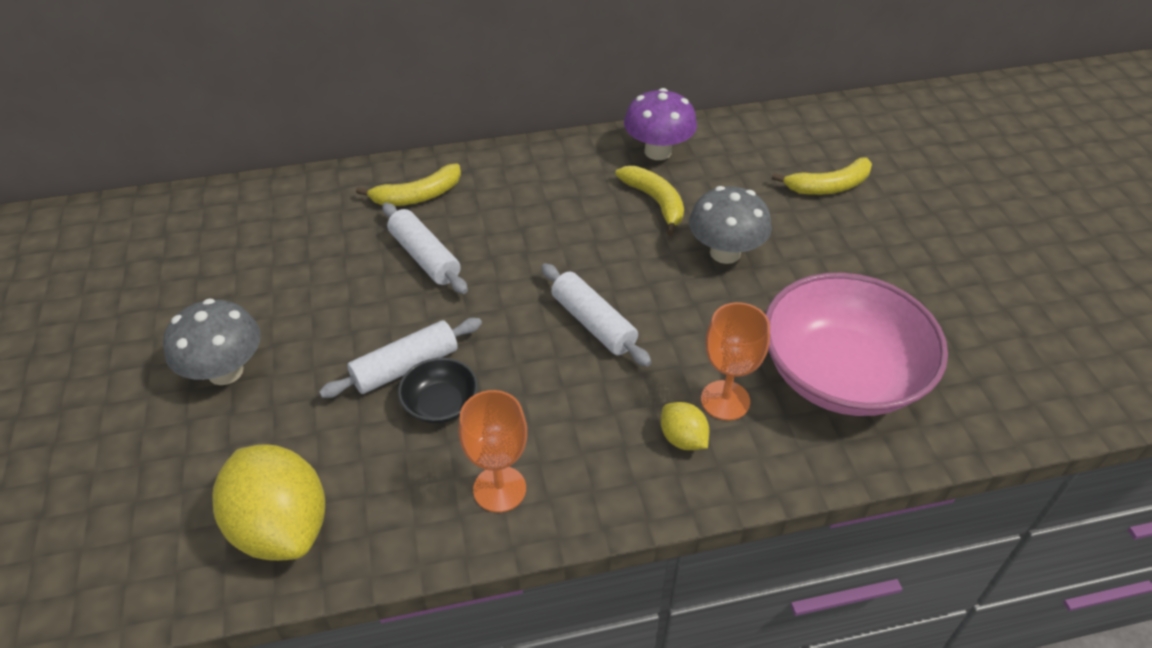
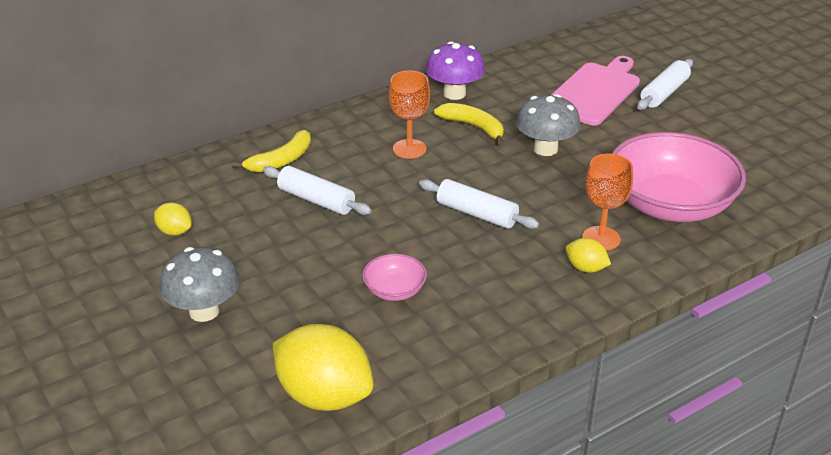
camera: 20 degrees left, 10 degrees down
(257, 259) = (174, 231): none -> yellow lemon
(405, 367) = (351, 274): white rolling pin -> white rolling pin (664, 93)
(440, 404) = (394, 290): black bowl -> pink bowl
(499, 489) = (474, 330): orange goblet -> orange goblet (409, 149)
(829, 186) = (594, 92): yellow banana -> pink cutting board

